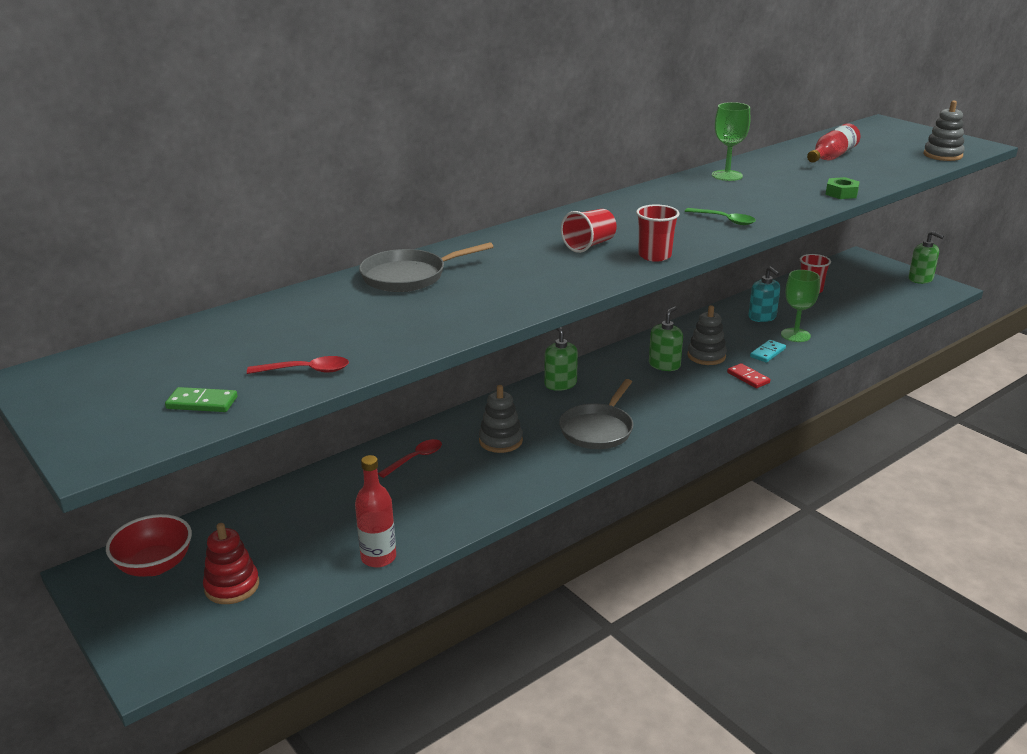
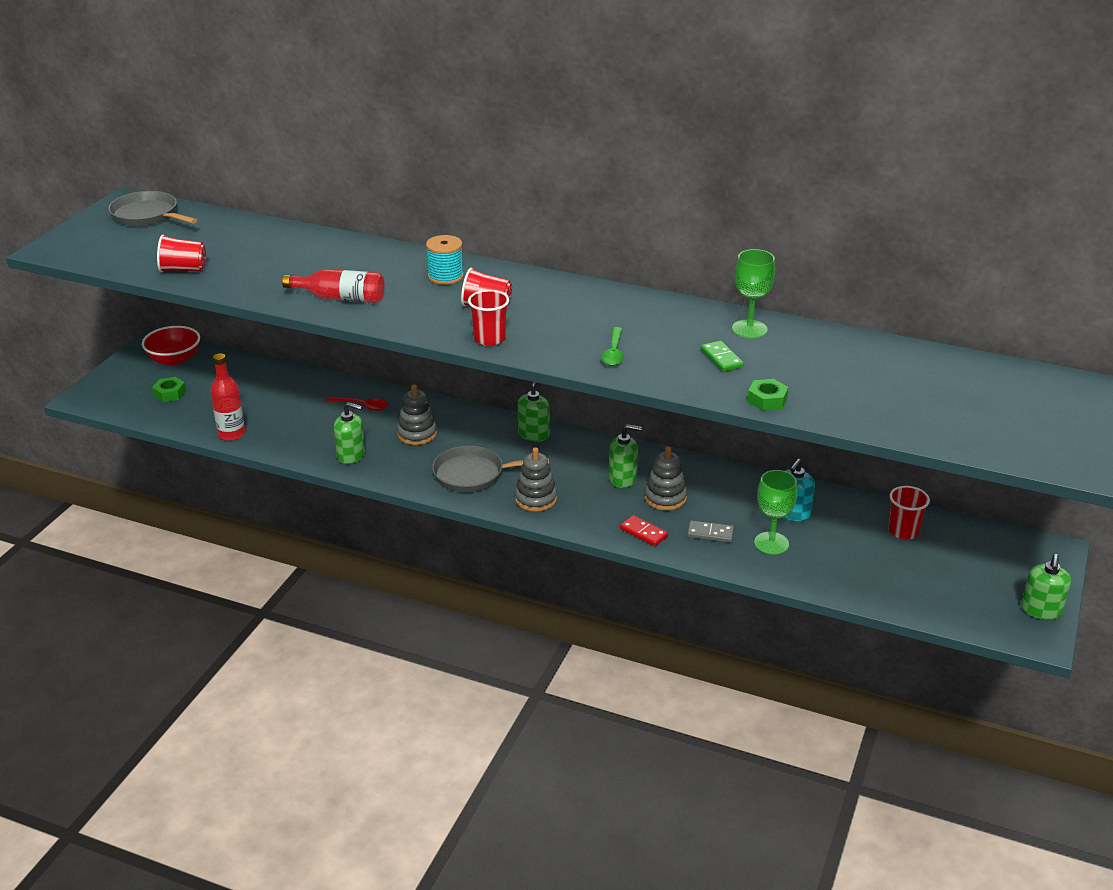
camera: 60 degrees right, 5 degrees up
(202, 403) = (123, 255): green domino -> green domino (721, 358)
(232, 586) = (170, 393): red stacking toy -> green nut
(305, 371) = (183, 270): red spoon -> red cup
(408, 276) = (357, 256): grey pan -> grey pan (147, 215)
(501, 487) = (351, 455): none -> green soap dispenser
(508, 249) = (445, 276): none -> turquoise spool
(748, 378) = (643, 533): red domino -> red domino turned 75 degrees counterclockwise
(767, 353) = (710, 533): turquoise domino -> grey domino
(832, 156) = (895, 375): red bottle -> red bottle (340, 298)
(942, 155) = (1000, 445): grey stacking toy -> grey stacking toy (535, 499)

